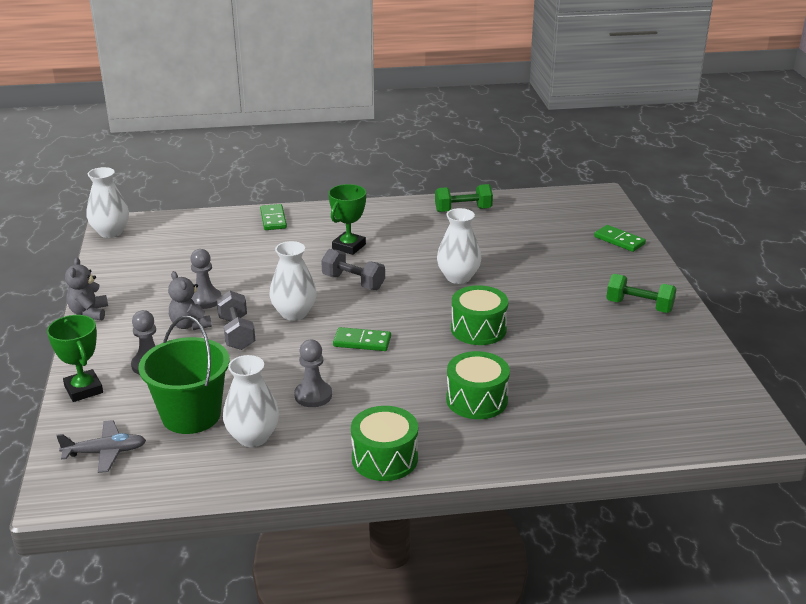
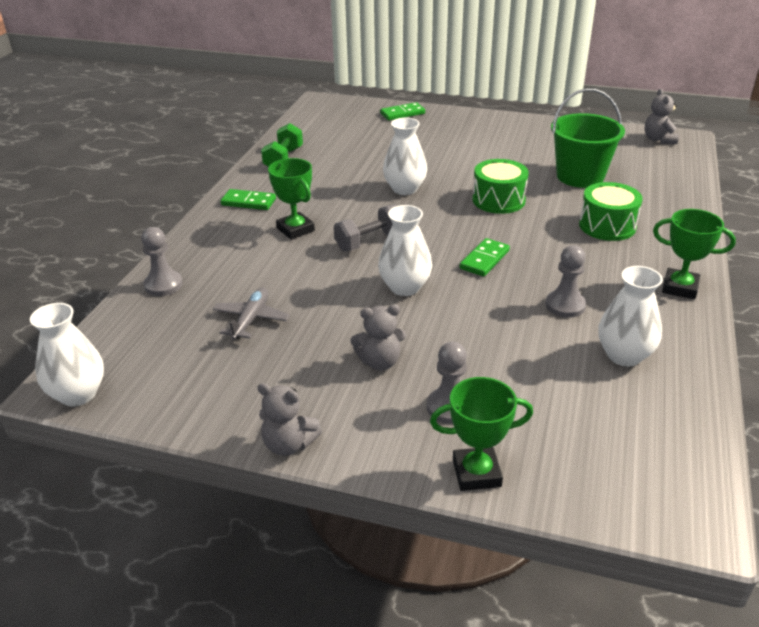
camera: 65 degrees left, 5 degrees up
(105, 452) = (620, 470): grey plane -> grey plane (251, 319)
(191, 415) = (569, 391): green bucket -> green bucket (580, 176)
(205, 300) = (330, 341): grey pawn -> grey pawn (163, 285)
(236, 333) = (420, 331): grey dumbbell -> none
(273, 219) = (186, 262): green domino -> green domino (248, 202)
(384, 458) = (680, 287): green drum -> green trophy
(639, 306) = (506, 132): green dumbbell -> none
(731, 411) = (658, 139): none -> grey teddy bear

